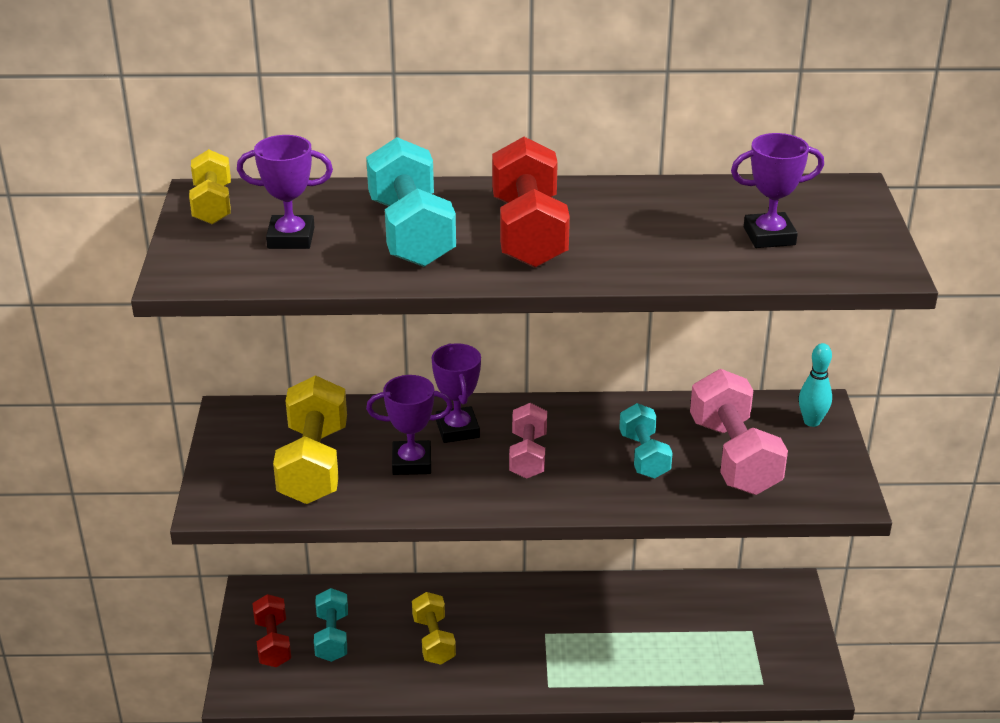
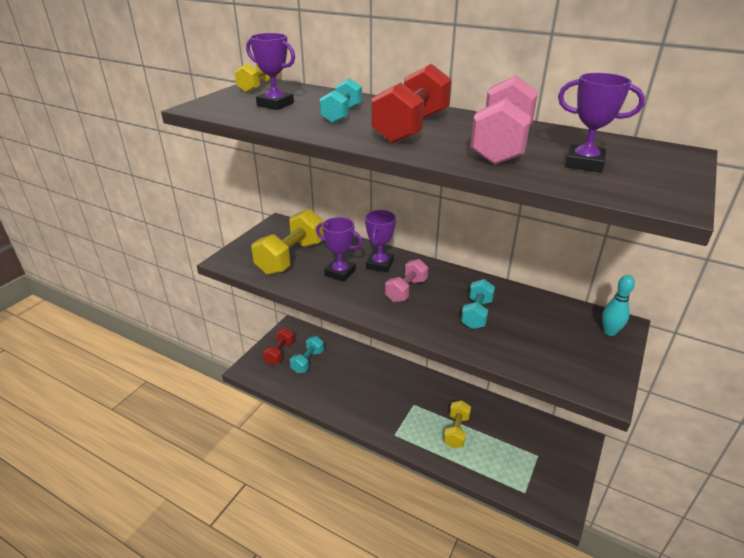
camera: 30 degrees right, 0 degrees up
(411, 233) = (342, 115): turquoise dumbbell -> turquoise dumbbell, size x0.60
(433, 640) = (354, 383): yellow dumbbell -> yellow dumbbell (456, 431)
(734, 456) = (537, 334): pink dumbbell -> pink dumbbell (501, 146)

